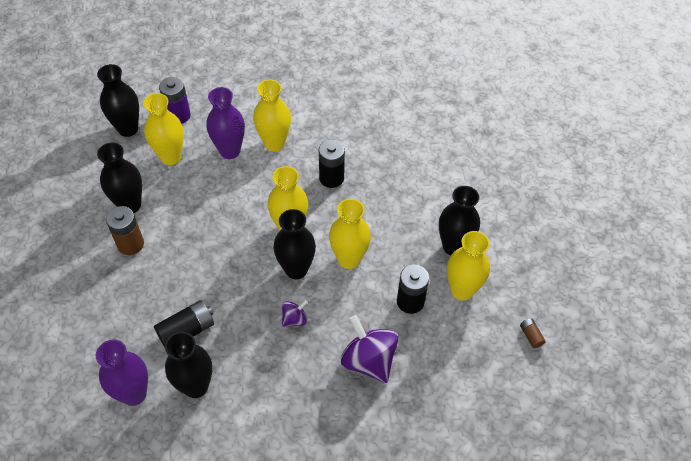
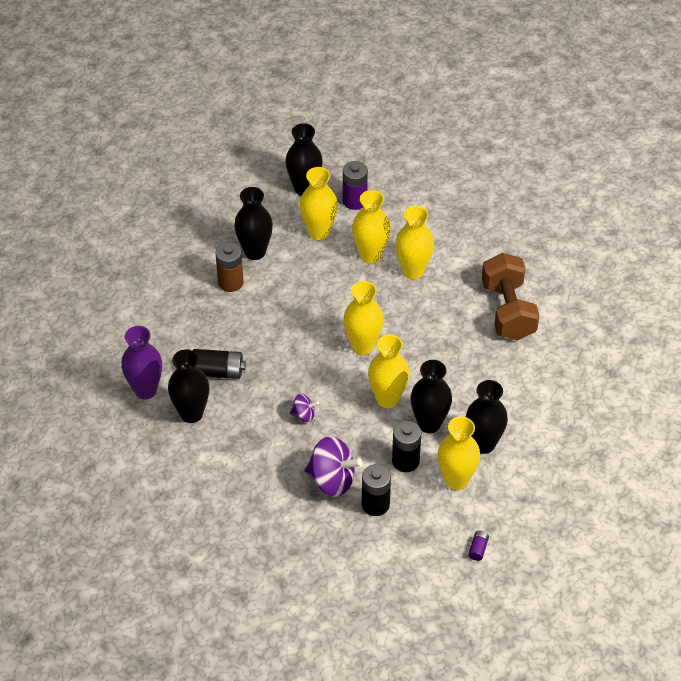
camera: 40 degrees right, 5 degrees down
(230, 151) = (370, 255): purple vase -> yellow vase
(296, 269) = (338, 380): black vase -> black vase (429, 424)
(331, 178) = (434, 327): black battery -> black battery (375, 504)
(368, 360) = (332, 480): purple spinning top -> purple spinning top turned 105 degrees clockwise
(373, 131) = (508, 311): none -> brown dumbbell
(531, 336) = (478, 549): brown battery -> purple battery

